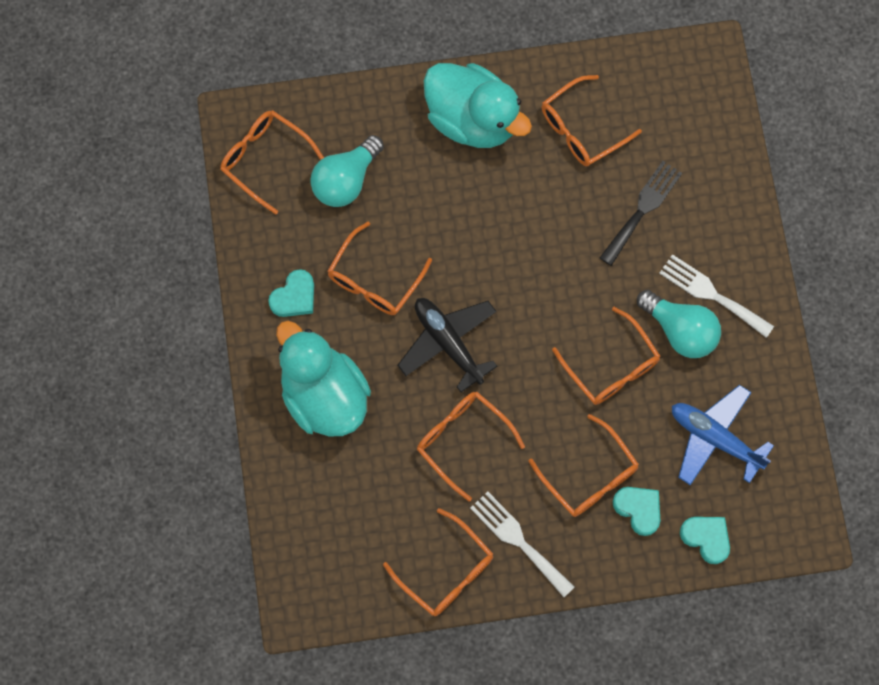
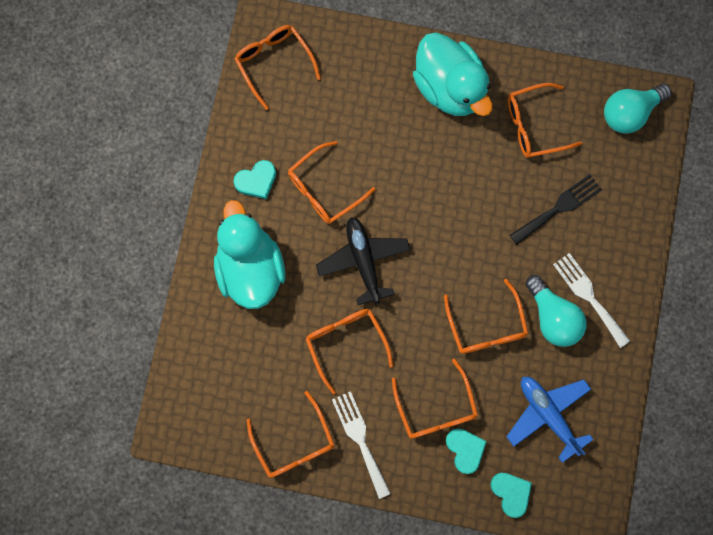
camera: 20 degrees right, 5 degrees up
(346, 180) = (331, 102): turquoise light bulb -> turquoise light bulb (629, 113)

